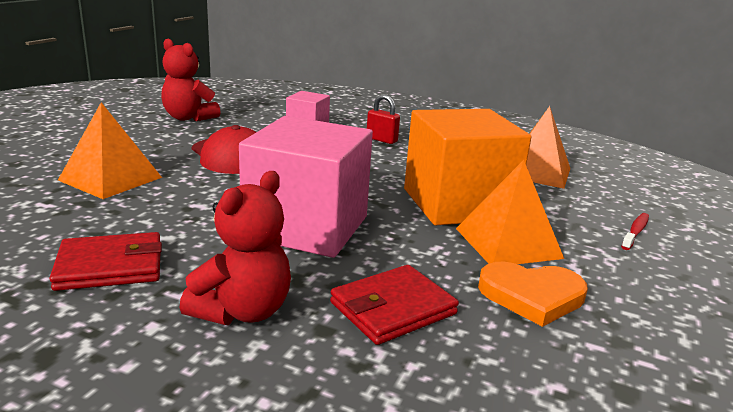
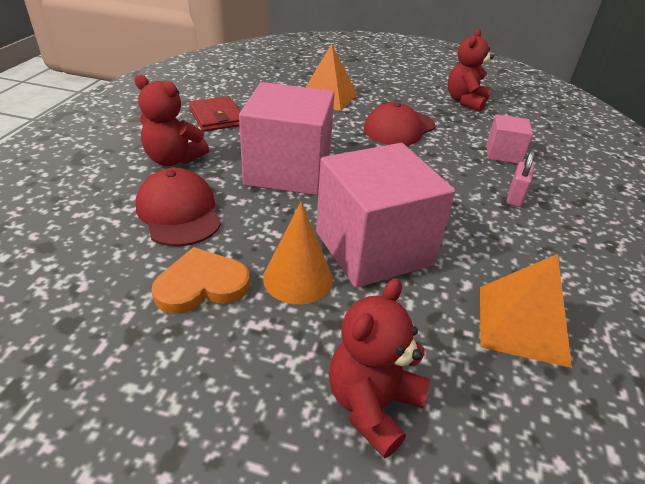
camera: 80 degrees right, 15 degrees up
(381, 140) = (515, 197): red padlock -> pink padlock
(393, 308) = (179, 212): red wallet -> red cap
(457, 204) = (373, 248): orange cube -> pink cube
(508, 243) = (298, 278): orange pyramid -> orange cone
(532, 296) = (202, 285): orange heart -> orange heart turned 75 degrees clockwise
(635, 232) = (372, 404): red toothbrush -> red teddy bear

